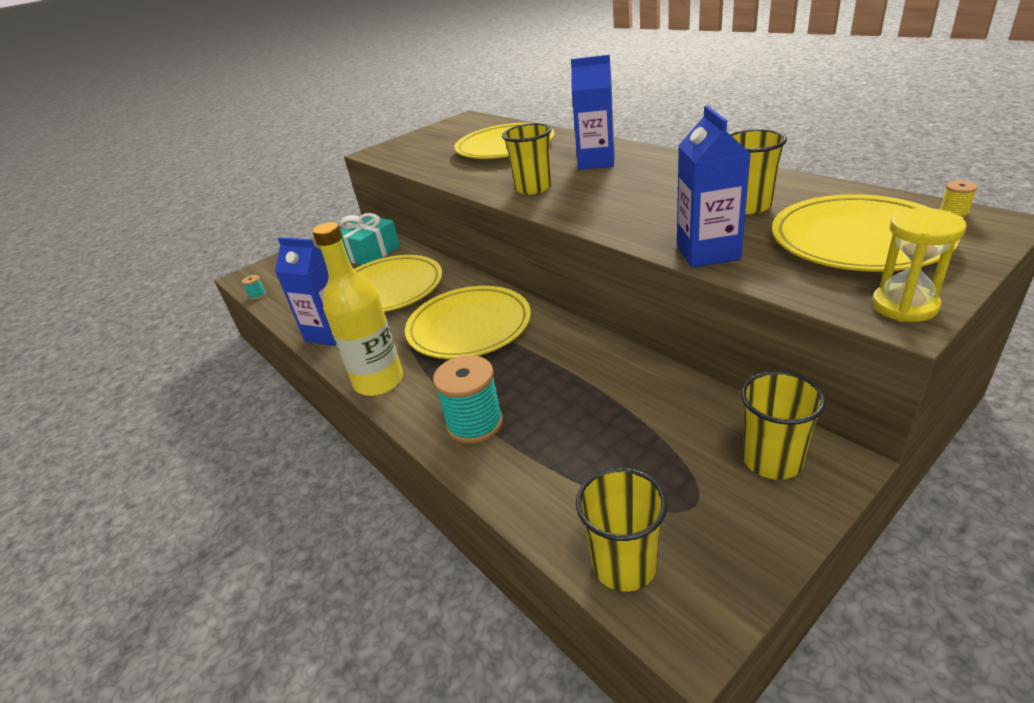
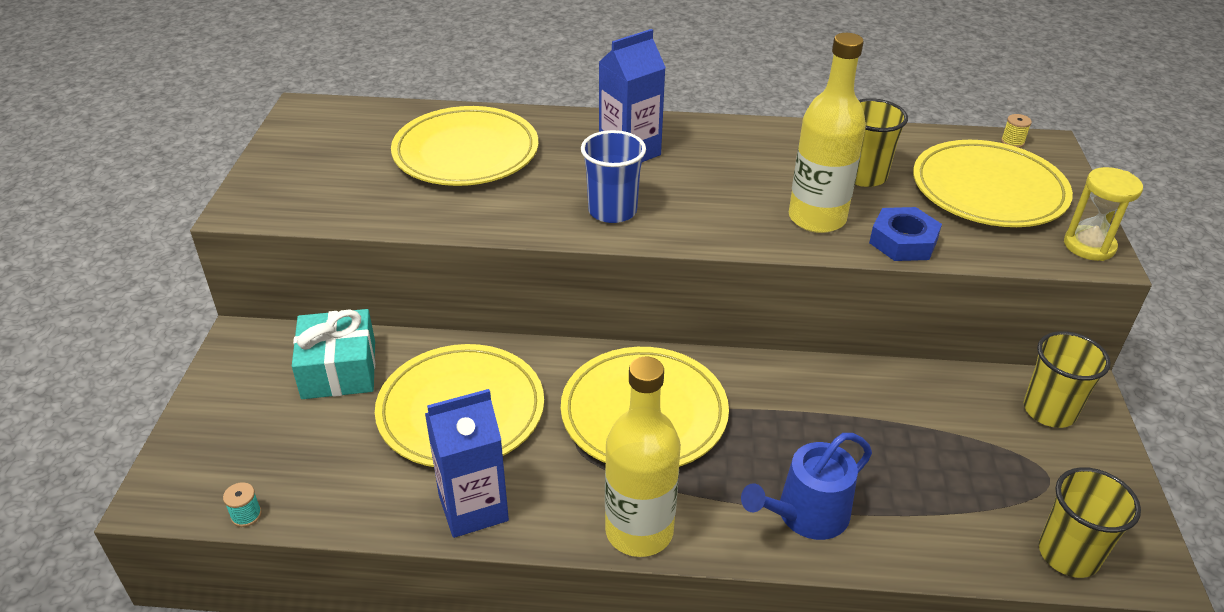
camera: 50 degrees left, 5 degrees up
(475, 424) = (806, 515): turquoise spool -> blue watering can
(533, 188) = (612, 211): yellow cup -> blue cup
(661, 222) = (817, 218): none -> yellow bottle
(707, 252) = (903, 241): blue carton -> blue nut

